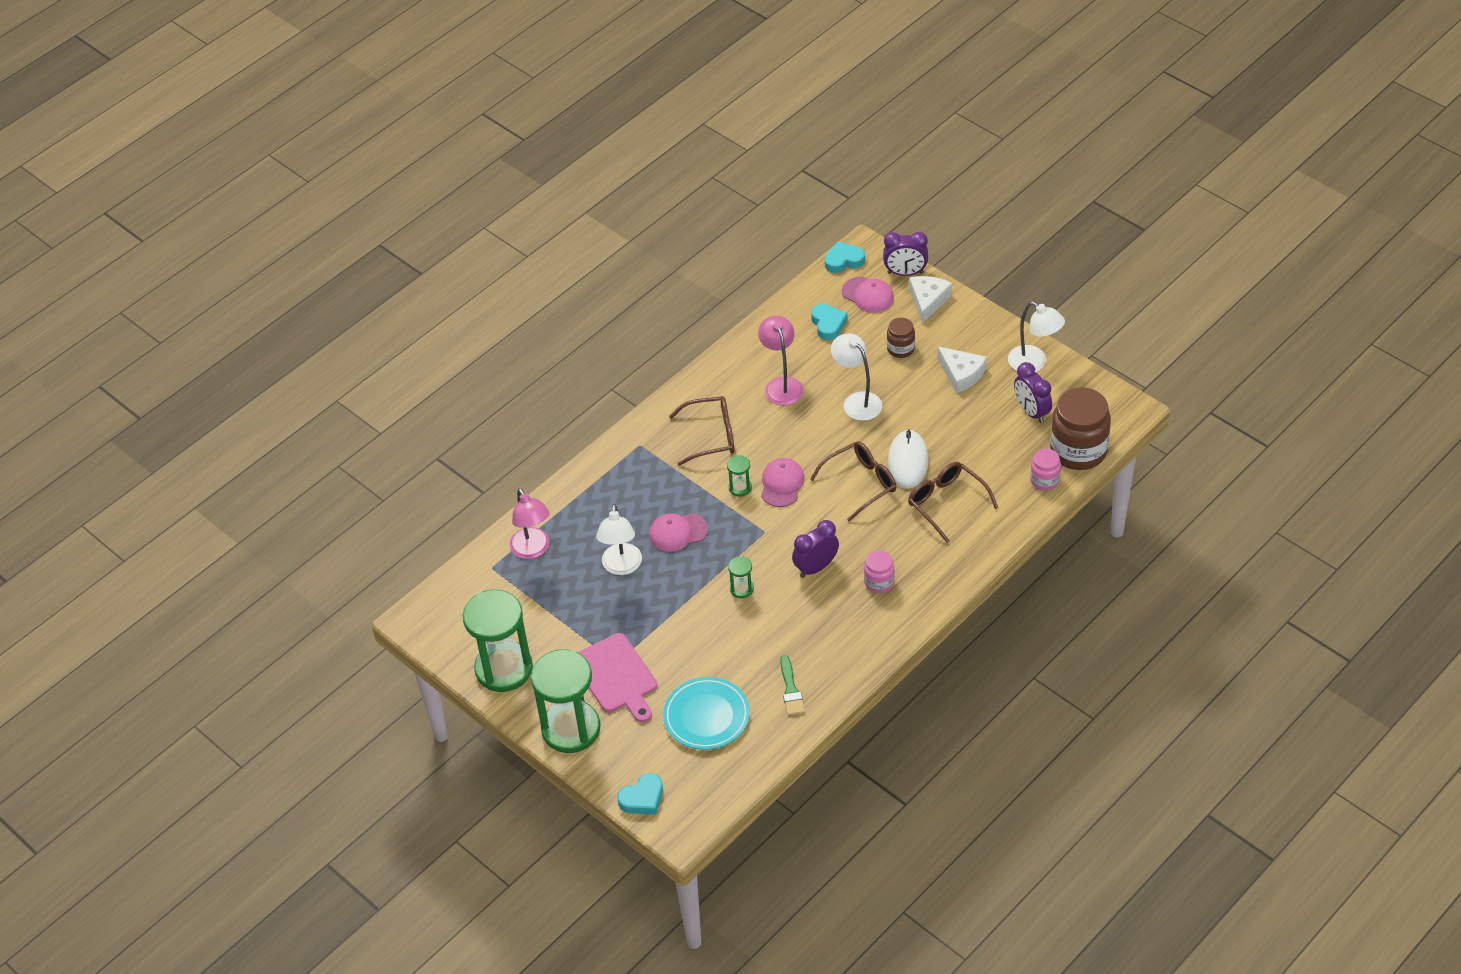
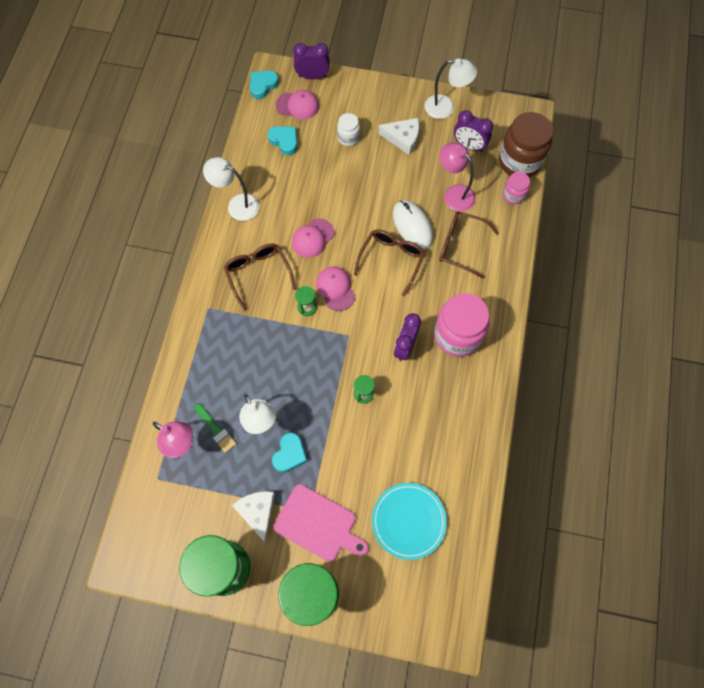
camera: 35 degrees left, 20 degrees up
(642, 798) = (408, 625): turquoise heart -> turquoise heart (290, 454)
(678, 532) = (285, 369): pink cap -> pink cap (312, 238)
(711, 436) = (258, 274): brown glasses -> brown glasses turned 75 degrees counterclockwise
(782, 385) = (282, 206): pink lamp -> pink lamp (454, 193)
(791, 689) = (455, 462): green brush -> green brush (215, 429)
(857, 401) = (345, 194): white lamp -> white lamp (237, 205)
(879, 582) = (457, 335): pink jar -> pink jar, size x1.96
(900, 349) = (348, 138): brown jar -> white jar
(905, 273) = (312, 76): purple clock -> purple clock turned 150 degrees counterclockwise
(928, 301) = (342, 91): white cheese -> white cheese (258, 512)

